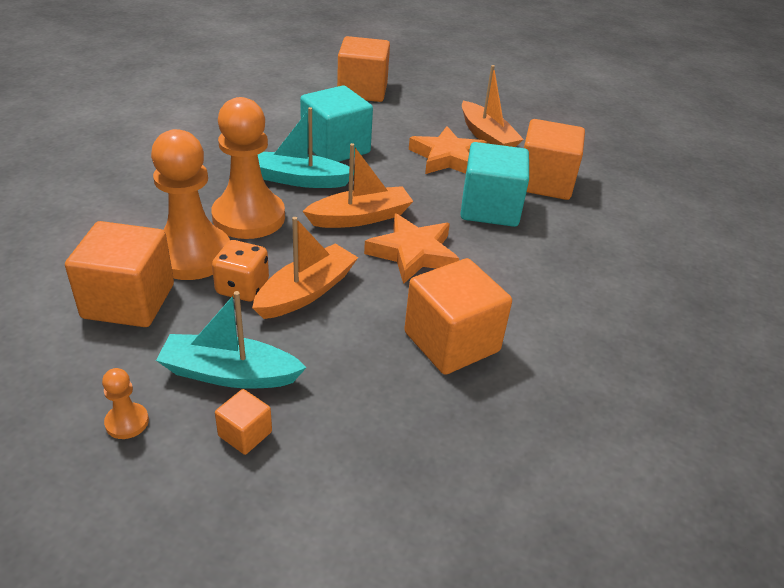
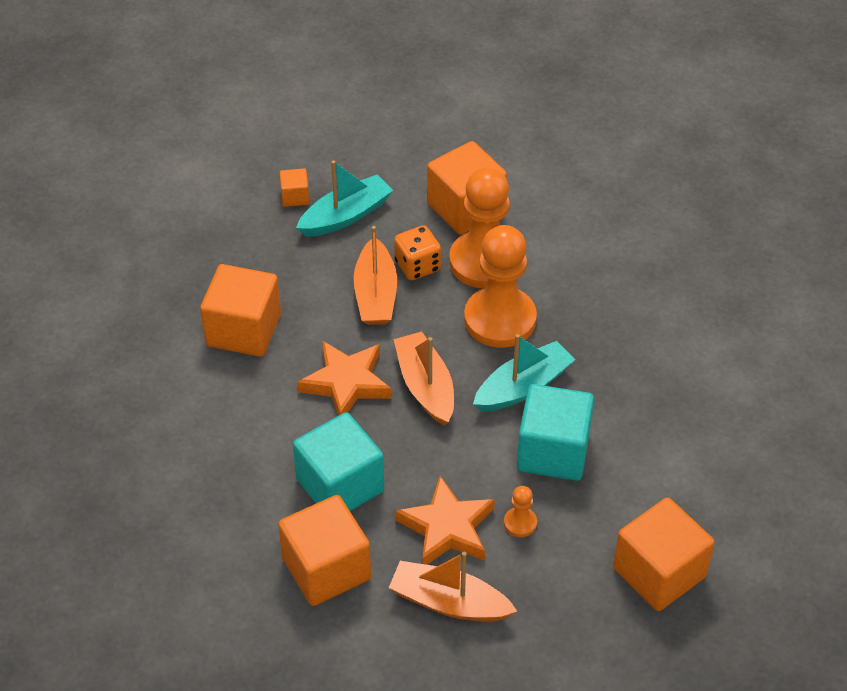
camera: 140 degrees right, 10 degrees up
(127, 422) = (359, 160): orange pawn -> orange pawn (520, 523)
(360, 217) = (425, 386): orange boat -> orange boat turned 135 degrees clockwise

